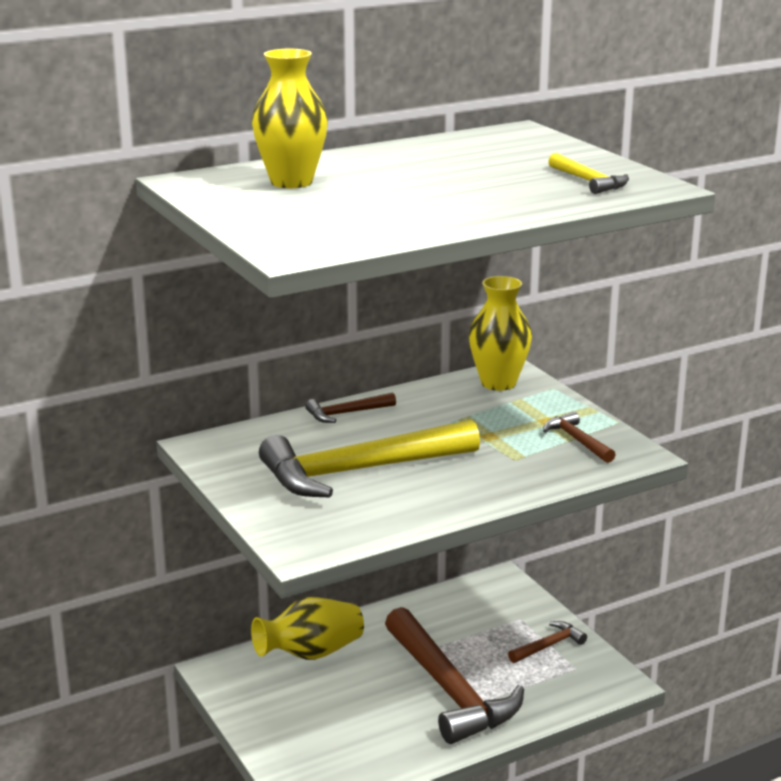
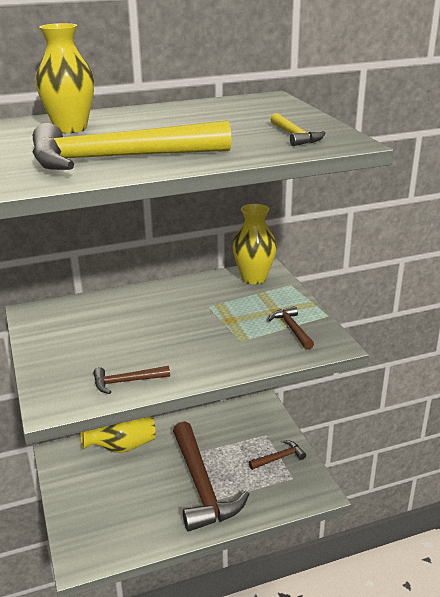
camera: 10 degrees right, 5 degrees up
(346, 413) = (139, 294): brown hammer -> brown hammer (126, 382)
(359, 471) = (126, 341): yellow hammer -> yellow hammer (117, 159)

